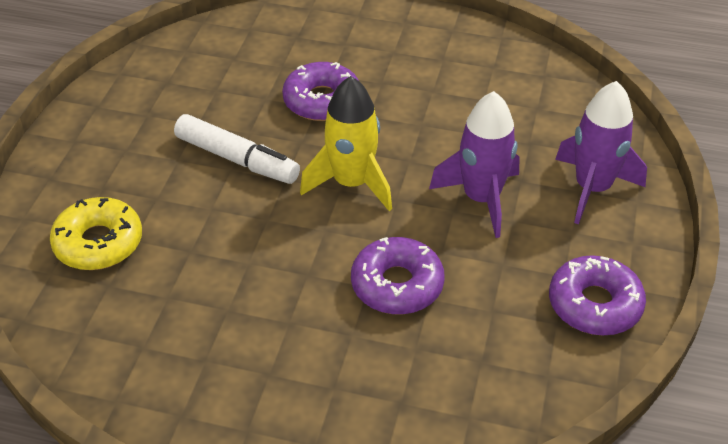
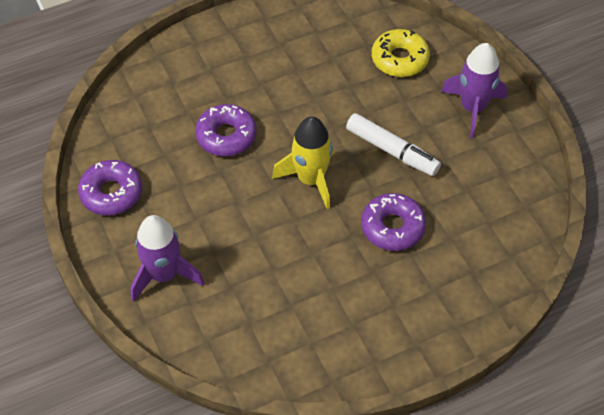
camera: 140 degrees right, 10 degrees up
(237, 159) = (392, 151): white marker -> white marker turned 135 degrees counterclockwise
(481, 199) = (226, 220): purple rocket -> purple rocket (472, 108)

